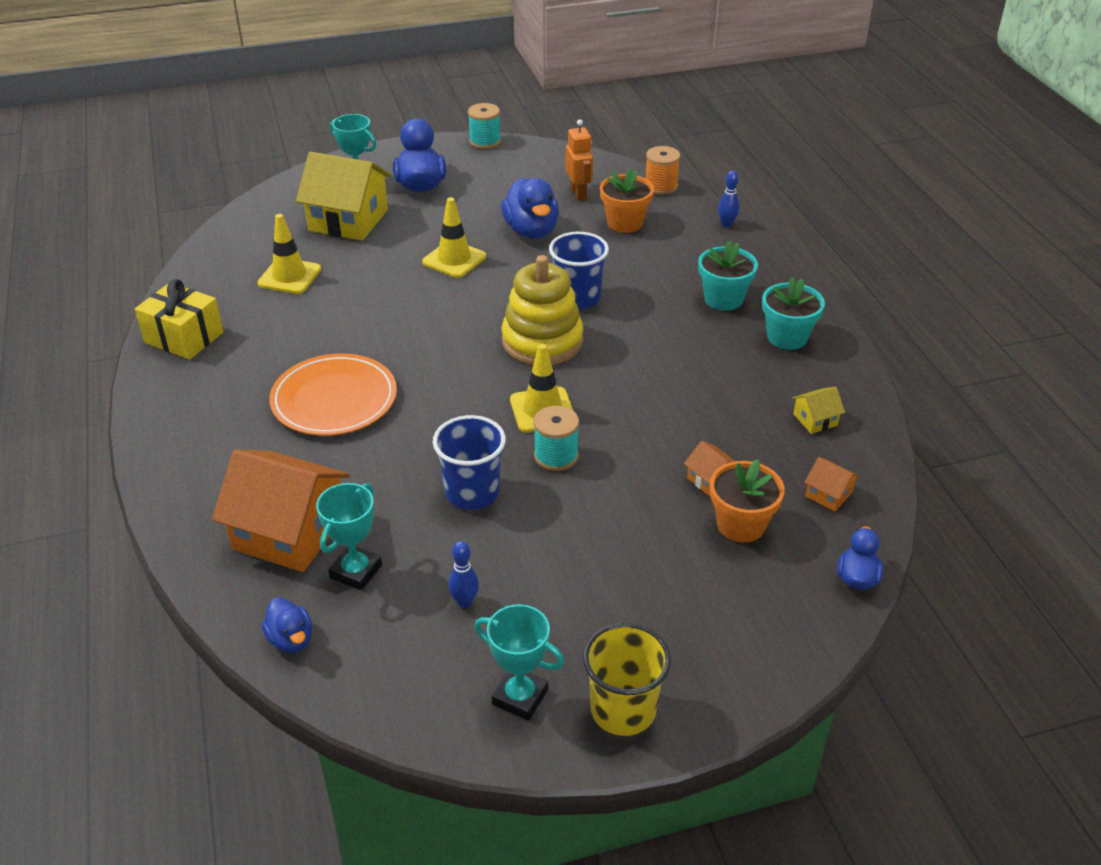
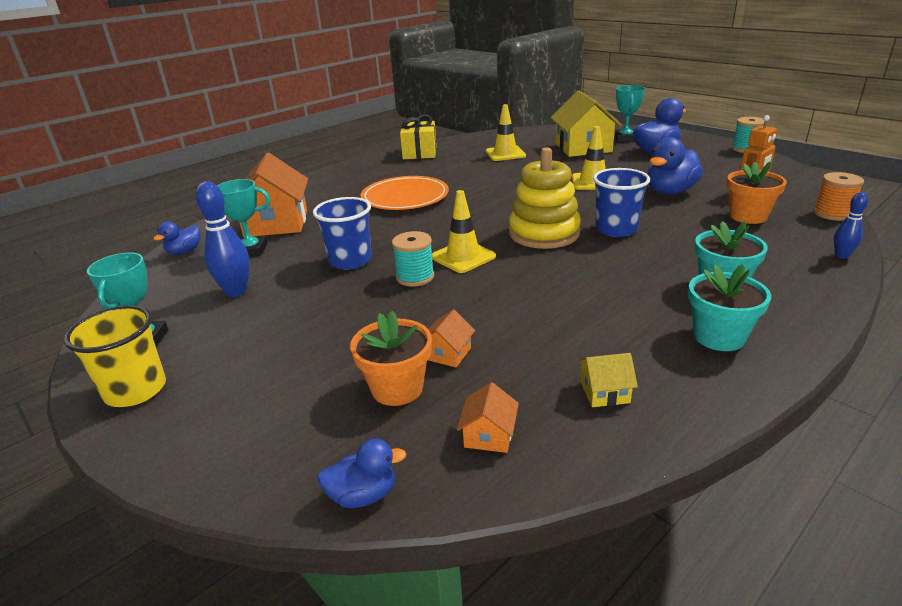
camera: 65 degrees right, 10 degrees down
(464, 602) = (236, 291): blue bowling pin -> blue bowling pin, size x1.74
(815, 420) = (604, 392): yellow house -> yellow house turned 45 degrees counterclockwise

